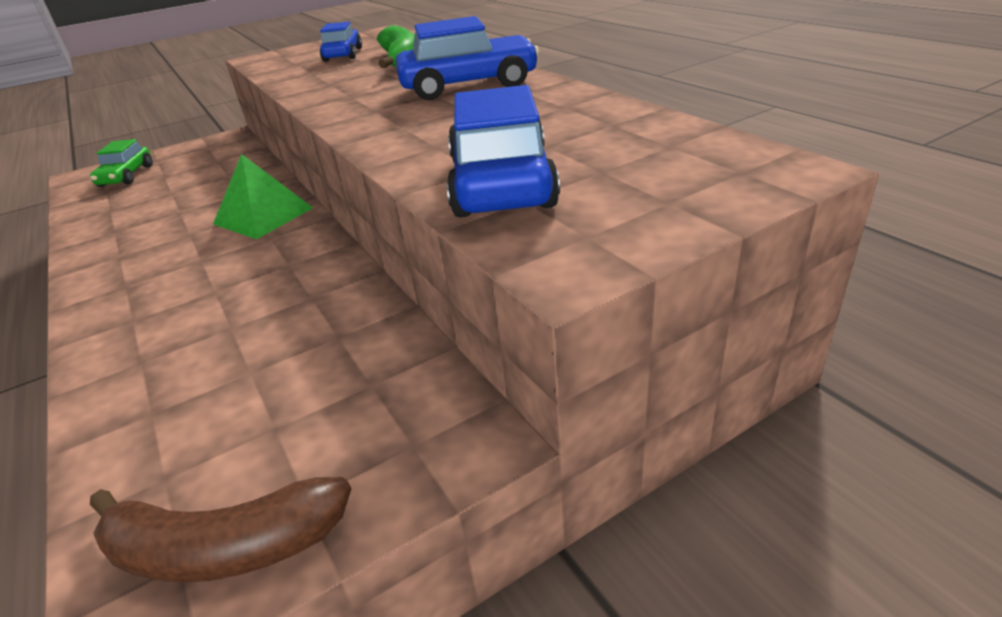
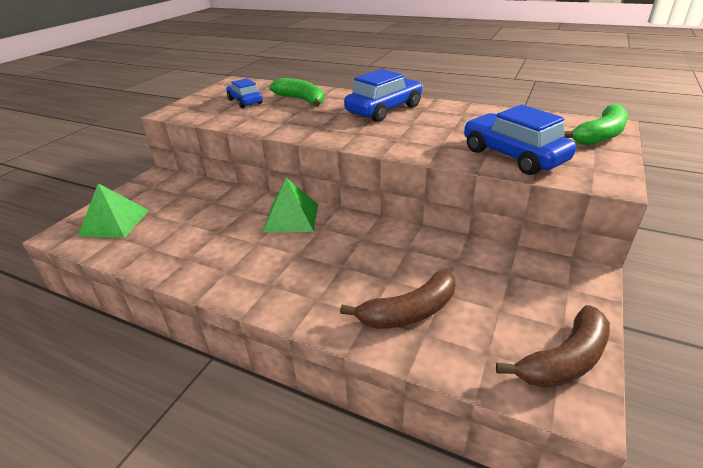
camera: 35 degrees left, 0 degrees up
(126, 176) = (114, 222): green car -> green pyramid
(182, 377) = (409, 312): none -> brown banana
(727, 182) = (600, 135): none -> green banana

